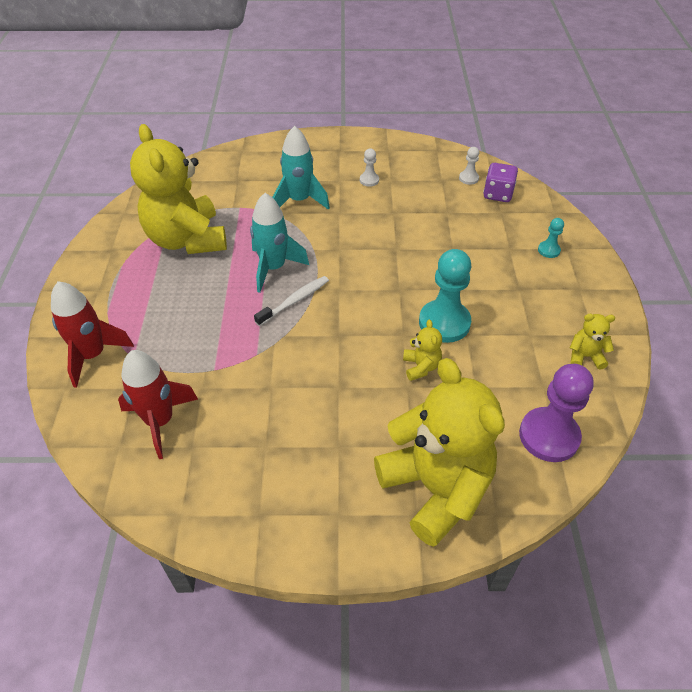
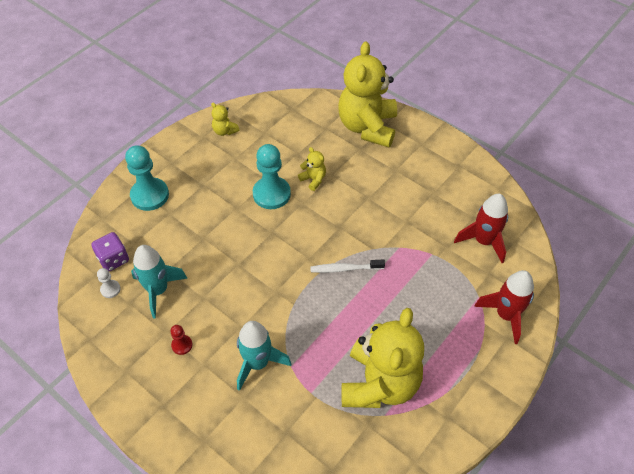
camera: 140 degrees left, 5 degrees up
(273, 268) = (336, 306): turquoise rocket -> turquoise rocket (158, 290)
(369, 180) = (182, 345): white pawn -> red pawn
(421, 367) = (313, 179): yellow teddy bear -> yellow teddy bear turned 105 degrees clockwise
(548, 250) = (150, 195): turquoise pawn -> turquoise pawn, size x2.12
(549, 436) = (292, 113): purple pawn -> none

